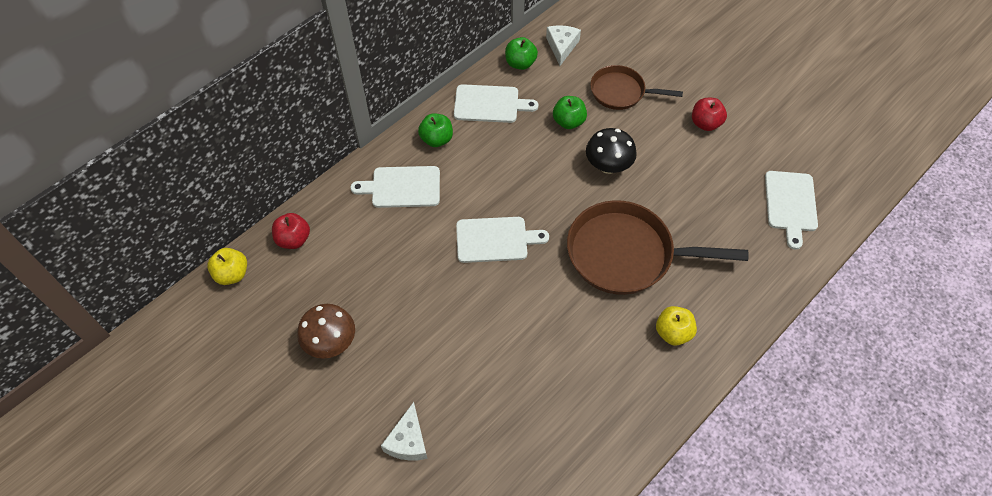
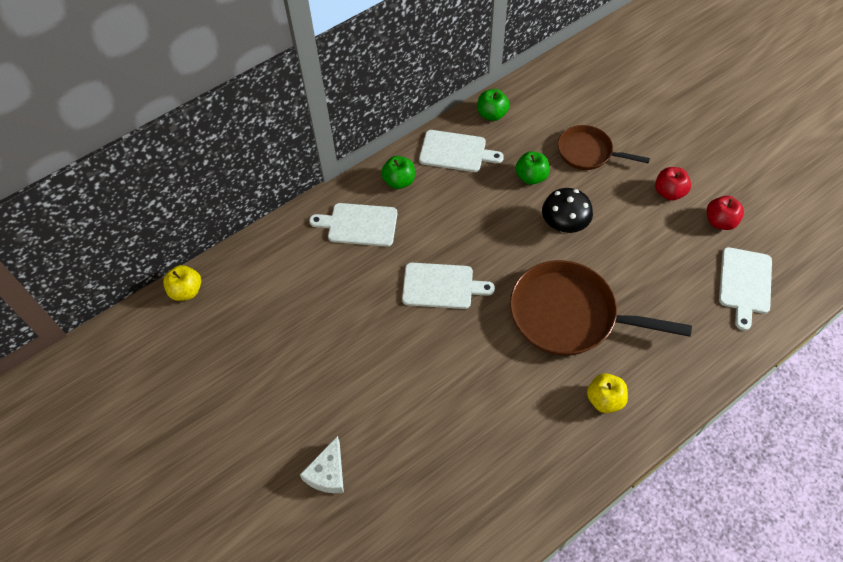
camera: 10 degrees right, 0 degrees up
(294, 239) = (248, 264): red apple -> red apple (720, 221)
(331, 342) = (269, 368): brown mushroom -> none
(562, 46) = (535, 101): white cheese -> none

